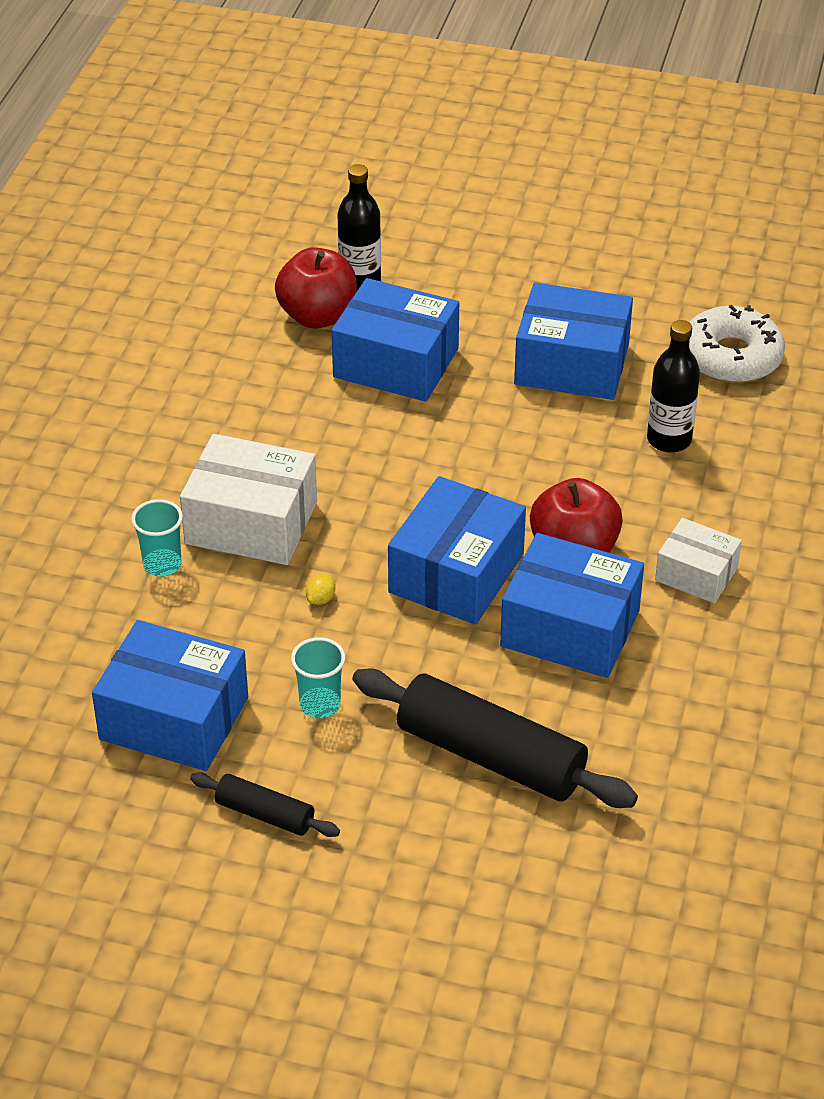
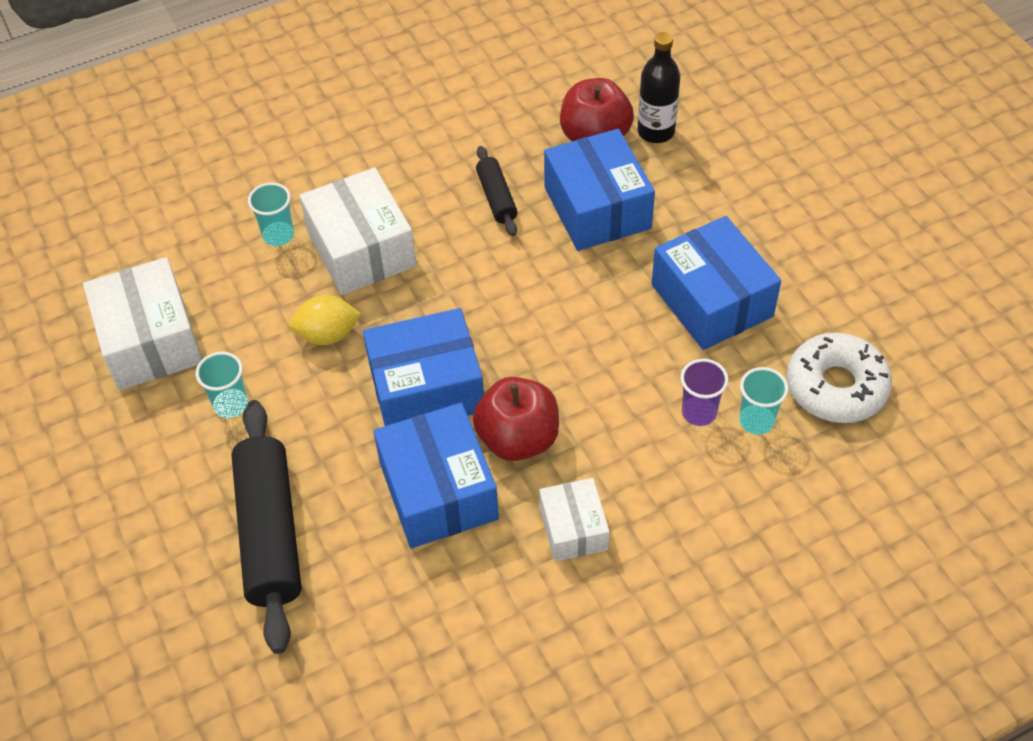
camera: 50 degrees right, 10 degrees up
(174, 718) = (150, 340): blue box -> white box
(265, 814) = (108, 447): black rolling pin -> black rolling pin (497, 197)
(321, 599) = (328, 335): yellow lemon -> yellow lemon, size x2.02
(669, 440) = (699, 412): black bottle -> purple cup
(713, 416) = (756, 421): none -> turquoise cup

